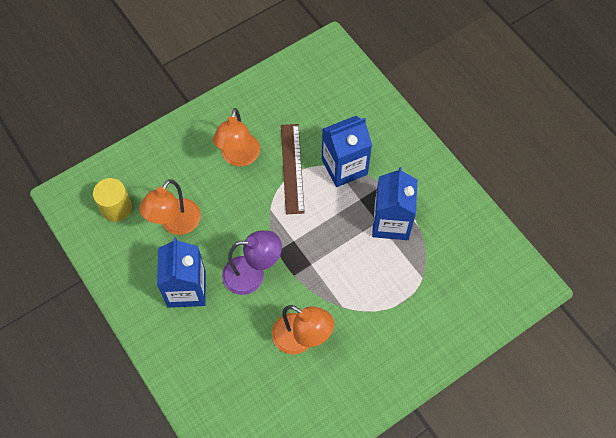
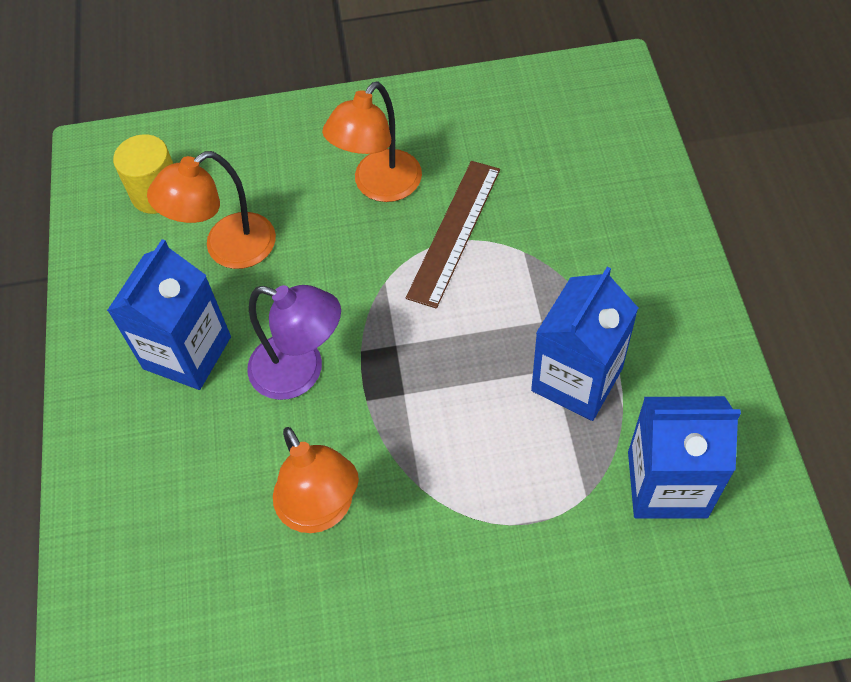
camera: 30 degrees right, 5 degrees down
(344, 167) = (542, 261): blue carton -> blue carton (667, 484)

